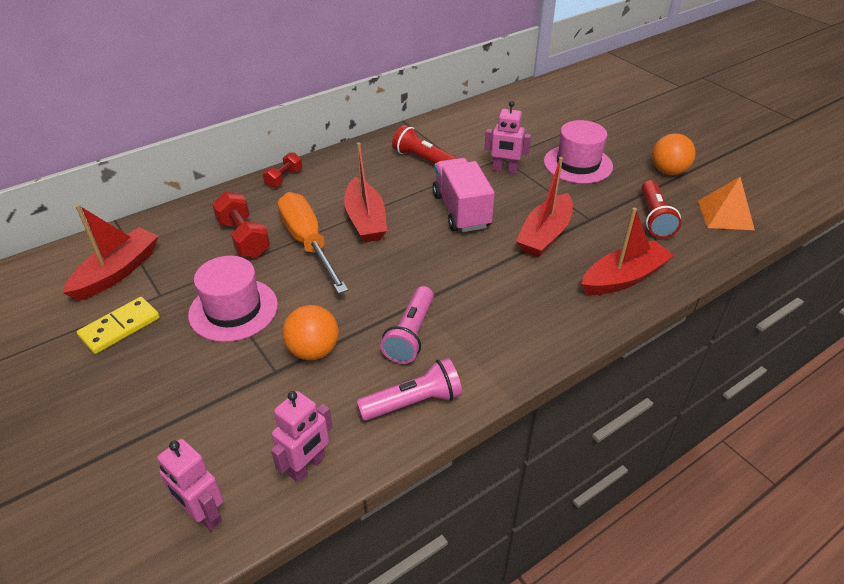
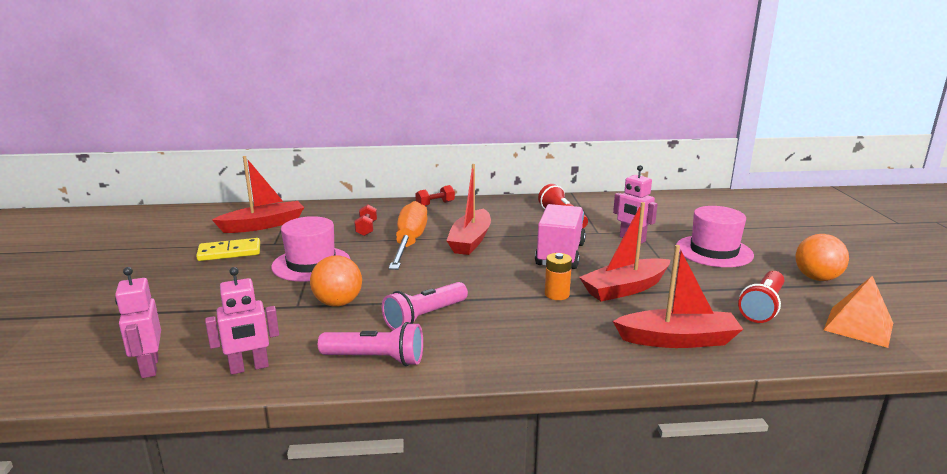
camera: 30 degrees right, 20 degrees down
(244, 238) = (366, 229): red dumbbell -> red dumbbell, size x0.61
(498, 262) = (557, 294): none -> orange battery

